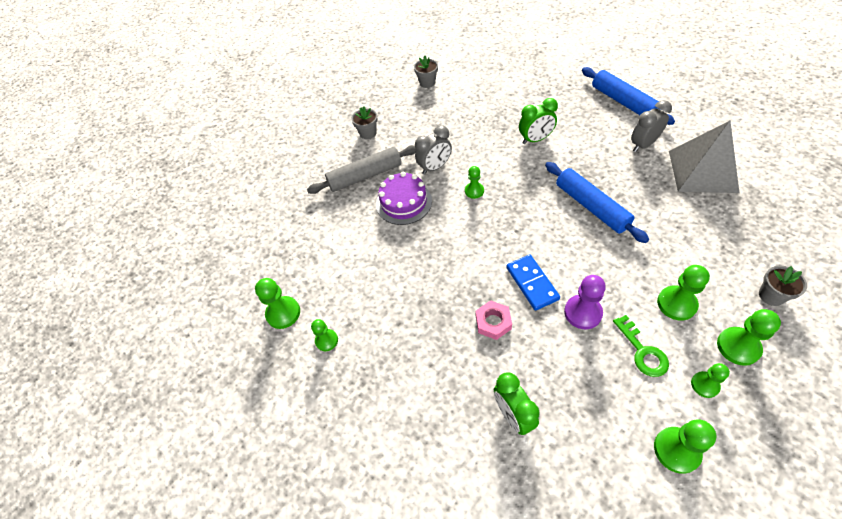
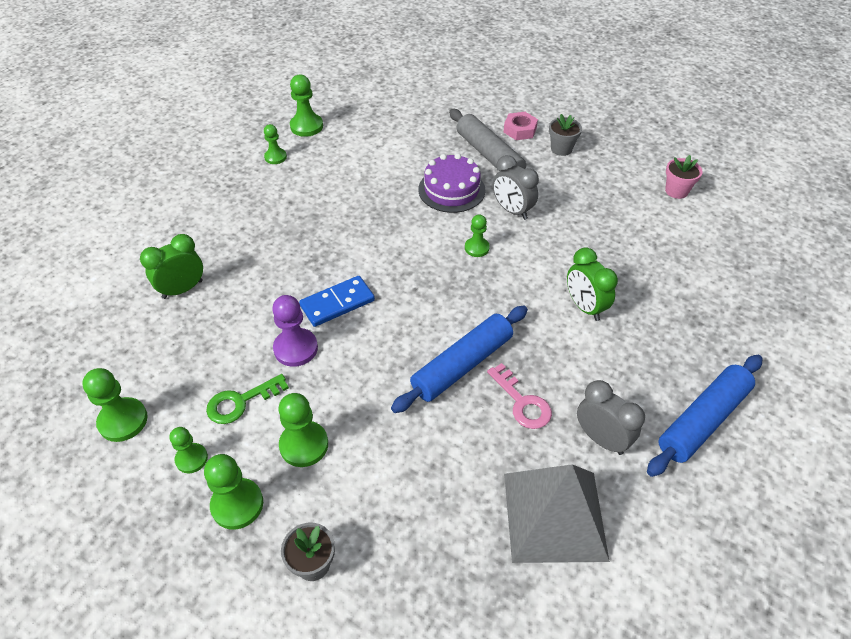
camera: 75 degrees right, 5 degrees down
(427, 83) = (676, 191): grey flower pot -> pink flower pot
(493, 322) = (287, 271): pink nut -> pink nut (520, 130)
(620, 178) = (522, 402): none -> pink key

